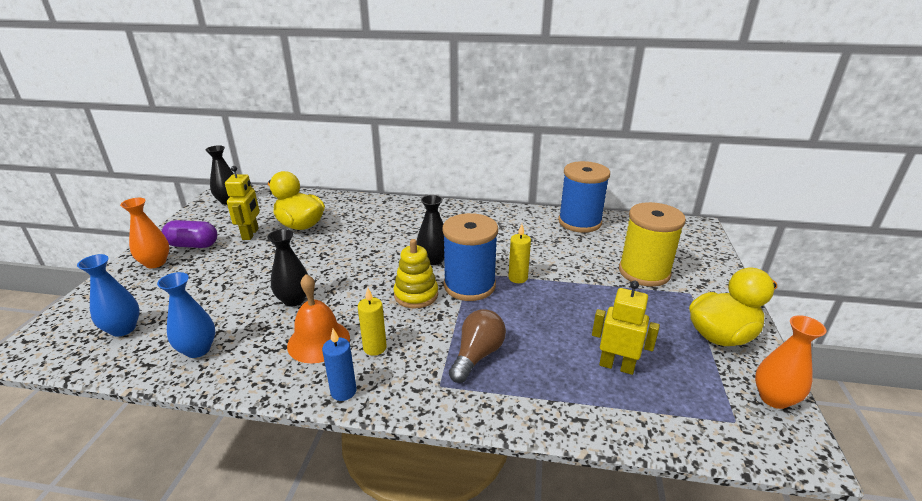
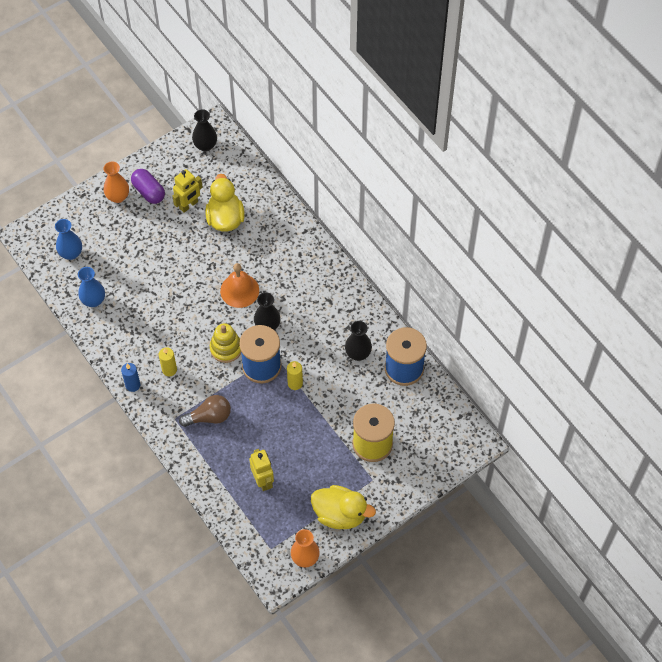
camera: 45 degrees right, 30 degrees up
(294, 300) = (163, 298): black vase -> black vase (358, 353)
(318, 341) = (149, 342): orange bell -> orange bell (239, 290)

